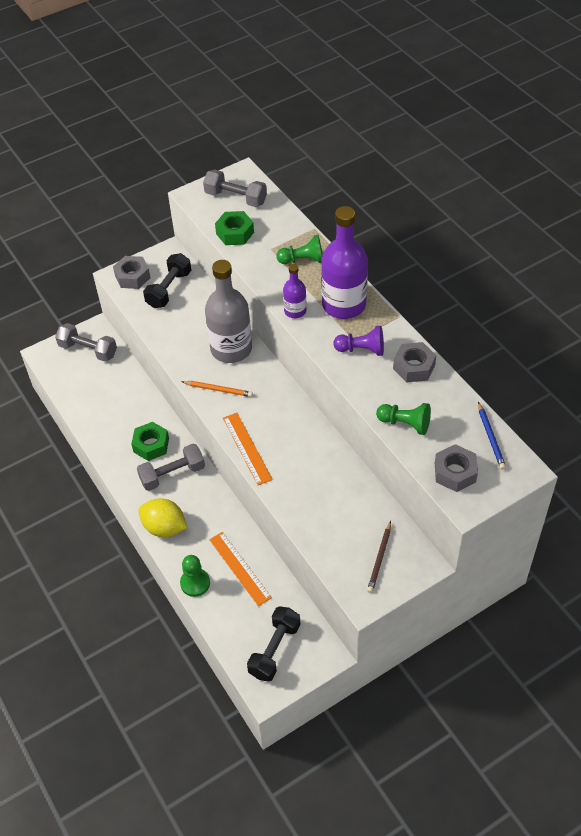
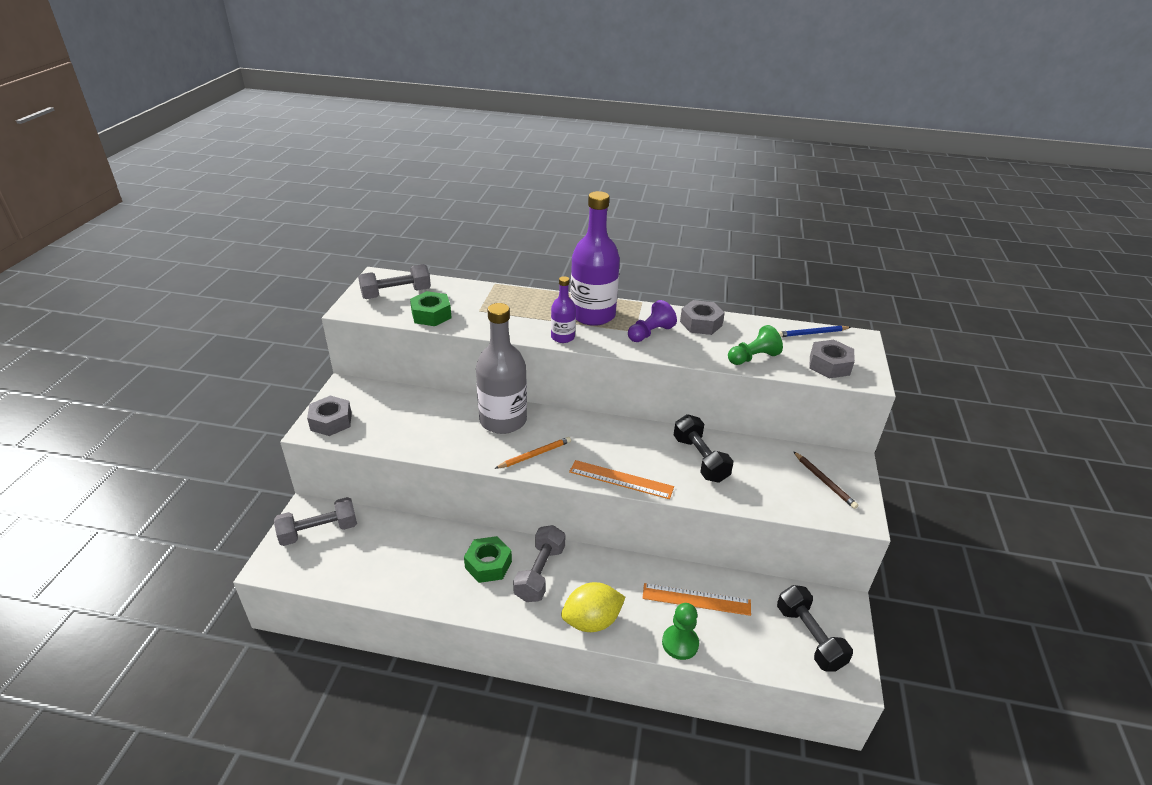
camera: 50 degrees left, 15 degrees down
(169, 289) = (383, 411): black dumbbell -> black dumbbell (700, 459)
(303, 260) = (517, 305): green pawn -> none
(490, 437) = (812, 333): blue pencil -> blue pencil turned 135 degrees clockwise

